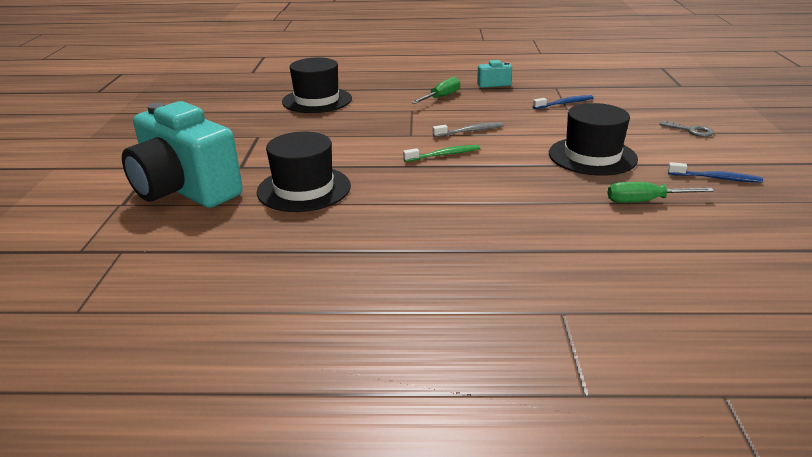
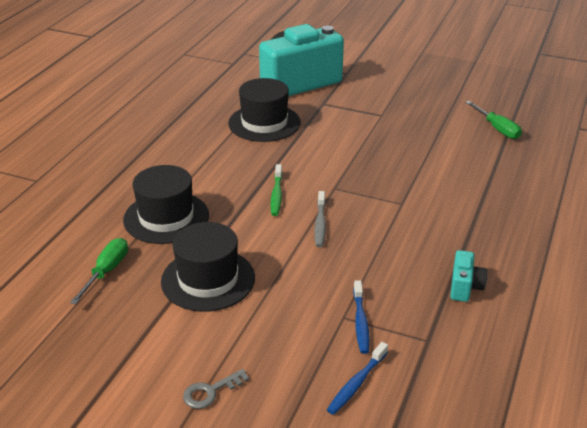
camera: 110 degrees right, 5 degrees up
(317, 100) = (461, 153): black hat -> black hat (166, 217)
(441, 97) = (433, 232): green screwdriver -> green screwdriver (497, 129)
(716, 178) = (100, 339): blue toothbrush -> blue toothbrush (356, 383)

